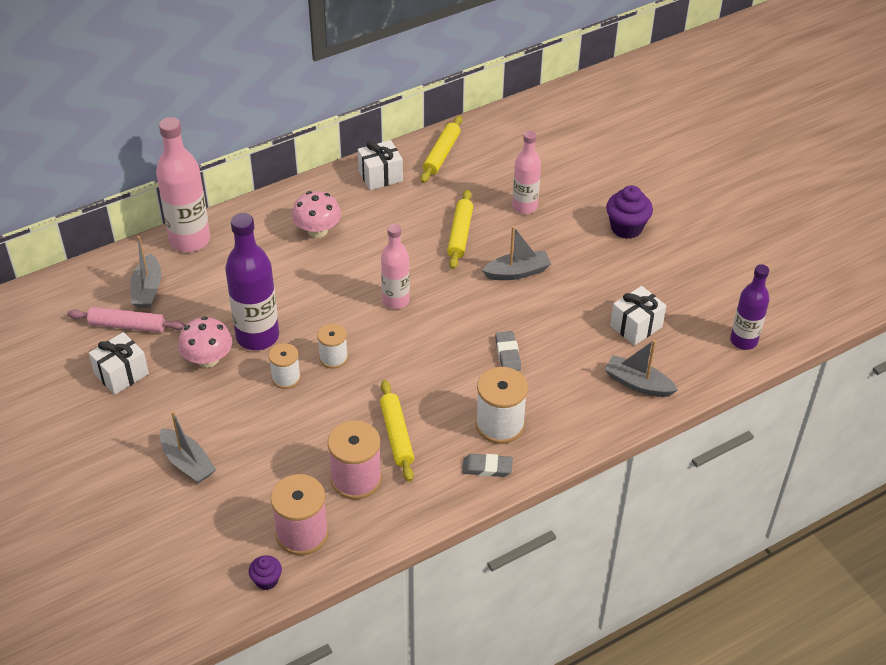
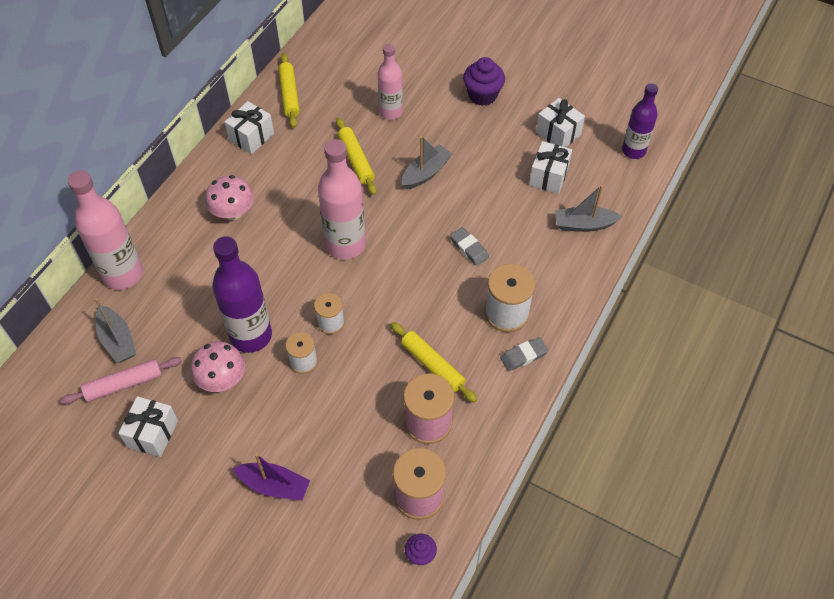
camera: 30 degrees left, 10 degrees up
(187, 463) = (274, 485): grey boat -> purple boat
(396, 300) = (345, 245): pink bottle -> pink bottle, size x1.56
(676, 293) = (558, 134): none -> white gift

